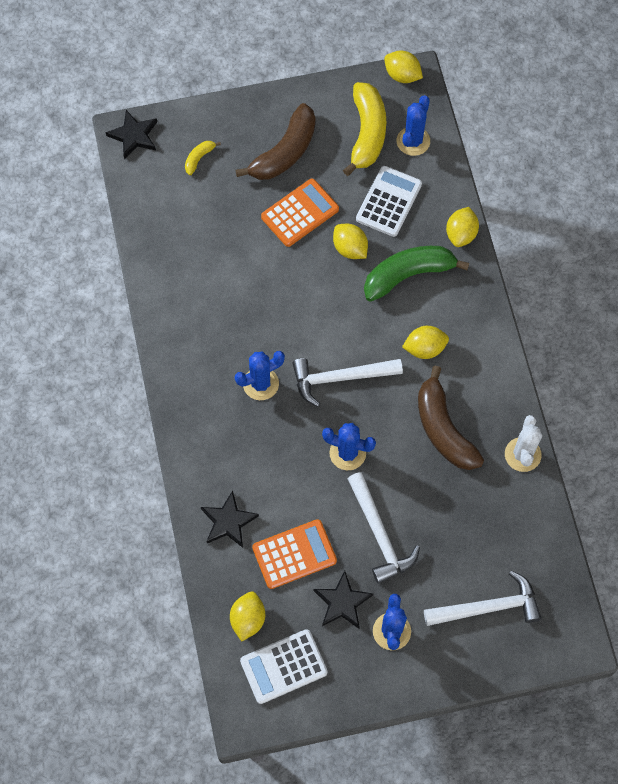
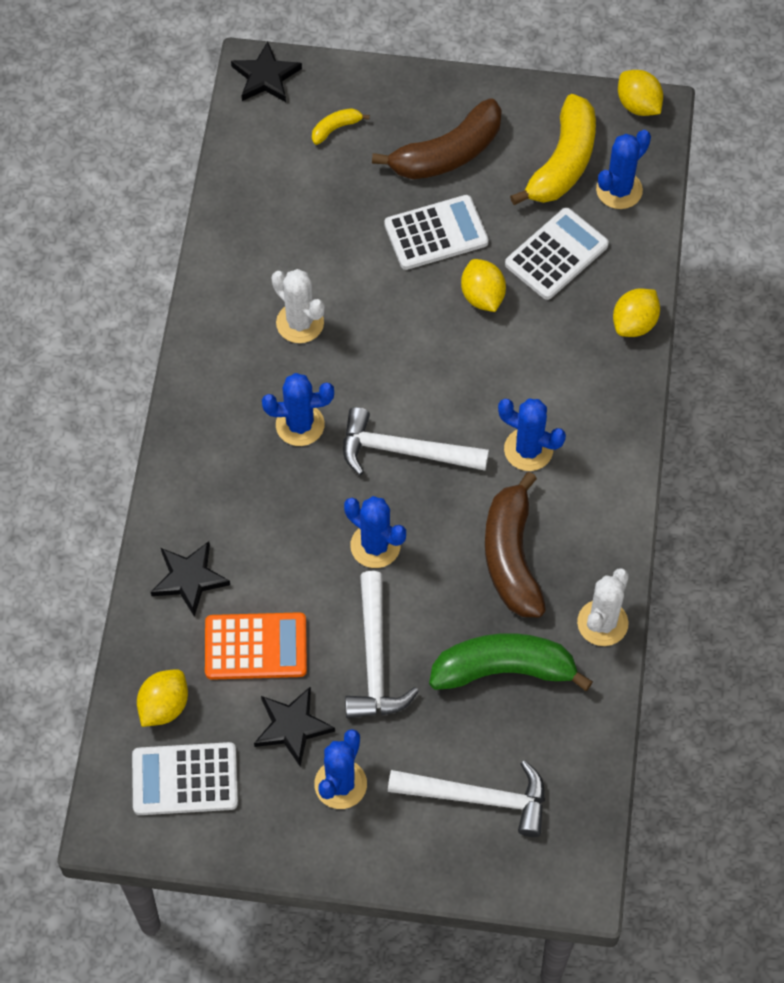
camera: 20 degrees right, 5 degrees down
(231, 309) = (300, 323): none -> white cactus
(300, 213) = (436, 233): orange calculator -> white calculator
(408, 275) = (544, 352): green banana -> green banana (504, 670)
(424, 348) = (528, 449): yellow lemon -> blue cactus

